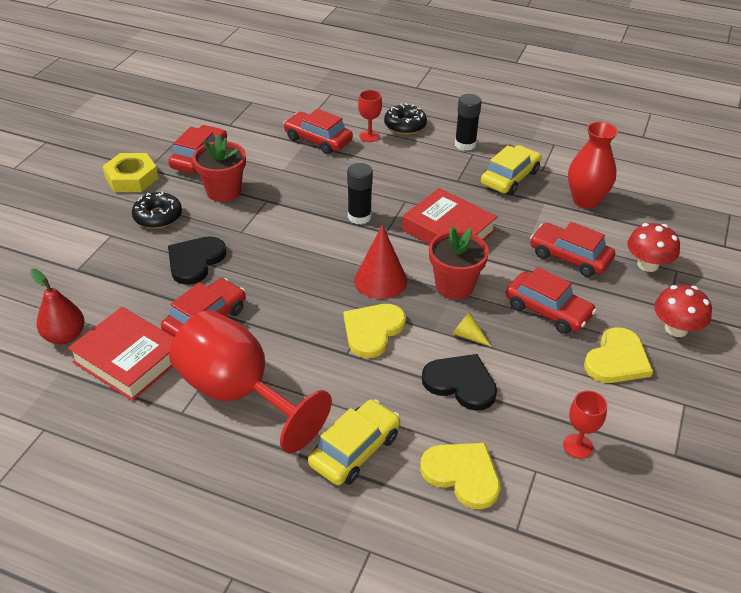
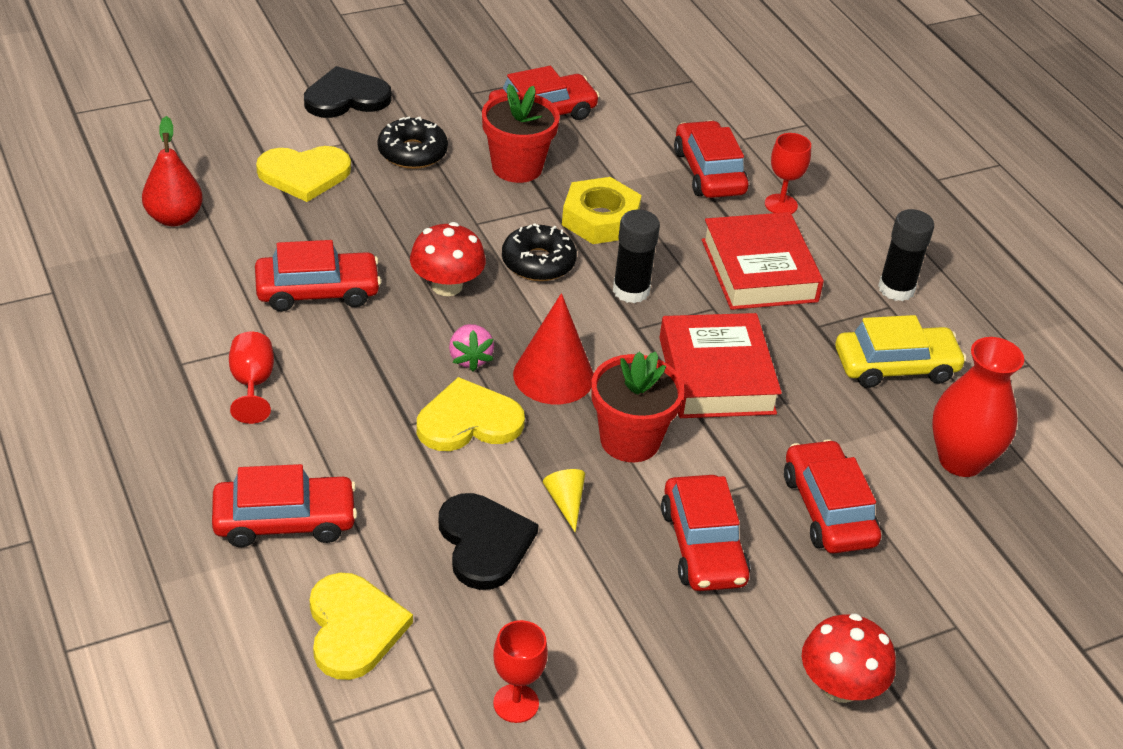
camera: 40 degrees right, 0 degrees up
(129, 359) = (200, 279): red book -> red book (759, 270)
(131, 178) = (440, 94): yellow nut -> yellow nut (600, 219)
(195, 261) = (387, 224): black heart -> black heart (346, 97)
(238, 393) = (252, 384): red goblet -> red goblet, size x0.42
(331, 300) = (470, 358): none -> pink strawberry
(355, 450) = (285, 521): yellow car -> red car
(405, 125) = (848, 218): black donut -> black donut (538, 262)
(617, 360) = (705, 659): yellow heart -> yellow heart (304, 174)
(647, 264) = (924, 591): red mushroom -> red mushroom (447, 285)

